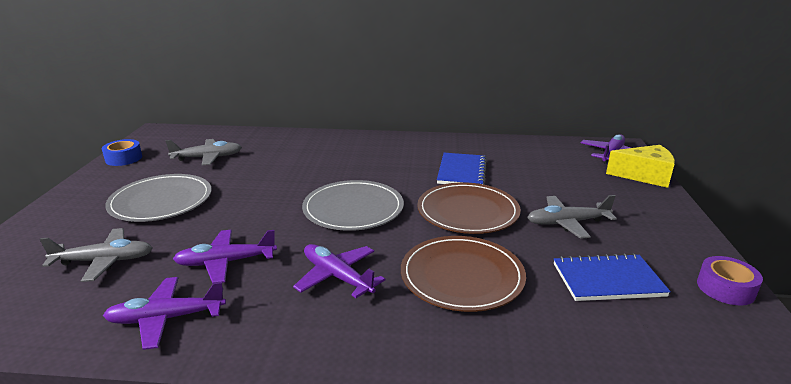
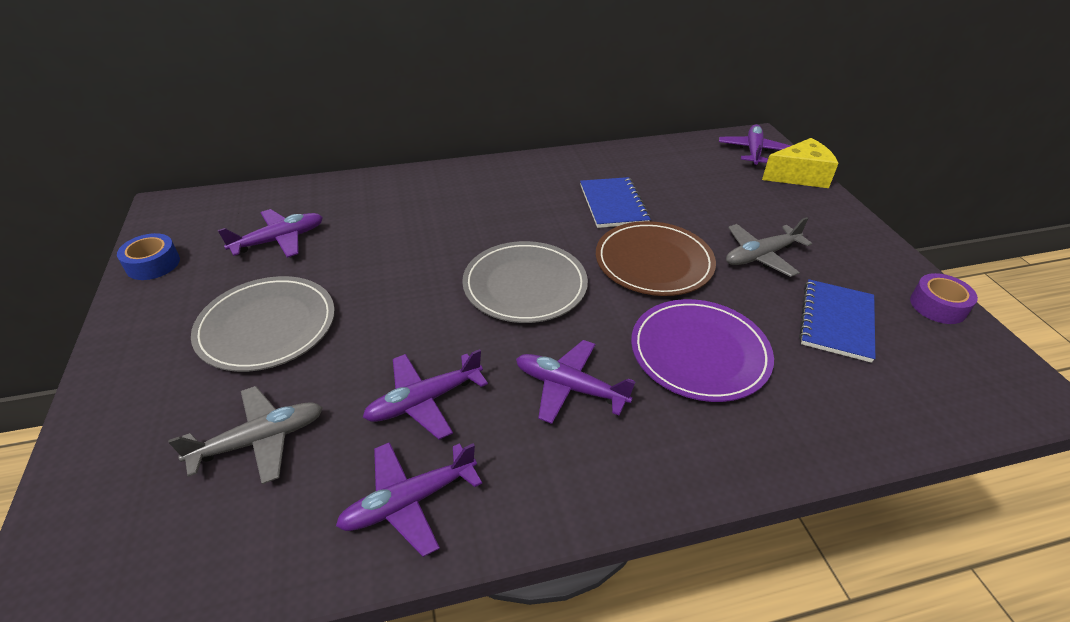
camera: 20 degrees left, 15 degrees up
(207, 157) = (279, 240): grey plane -> purple plane
(462, 276) = (699, 352): brown plate -> purple plate
(607, 280) = (836, 321): blue notebook -> blue notebook turned 45 degrees counterclockwise

